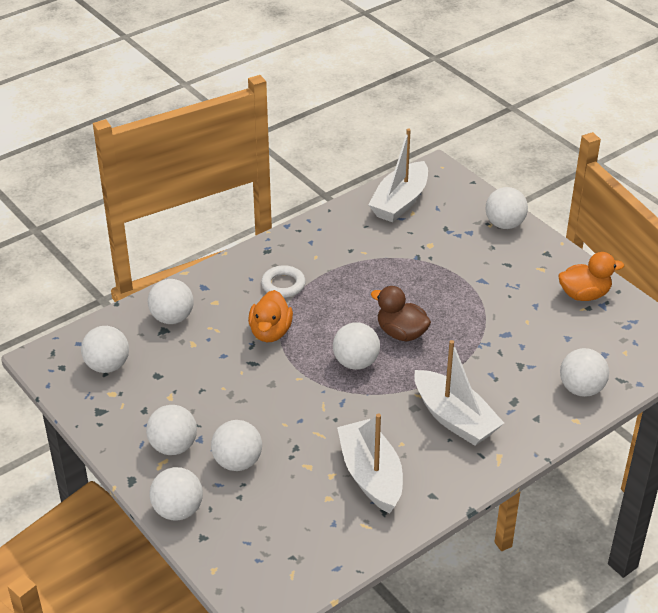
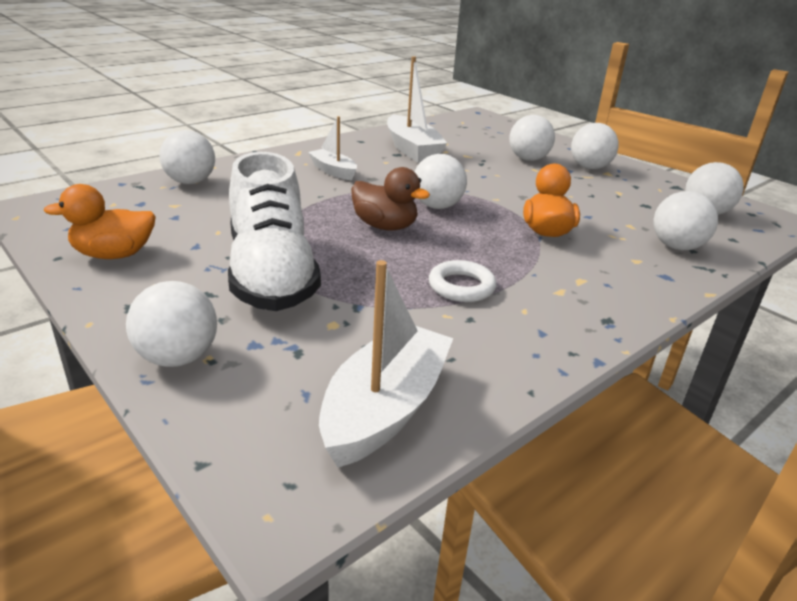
camera: 175 degrees right, 10 degrees down
(178, 510) = (560, 143): white ball -> none
(283, 285) = (556, 276): white ring -> white ring (461, 286)
(454, 418) = (333, 171): white boat -> white boat, size x0.59
(475, 281) = (271, 274): none -> white shoe

